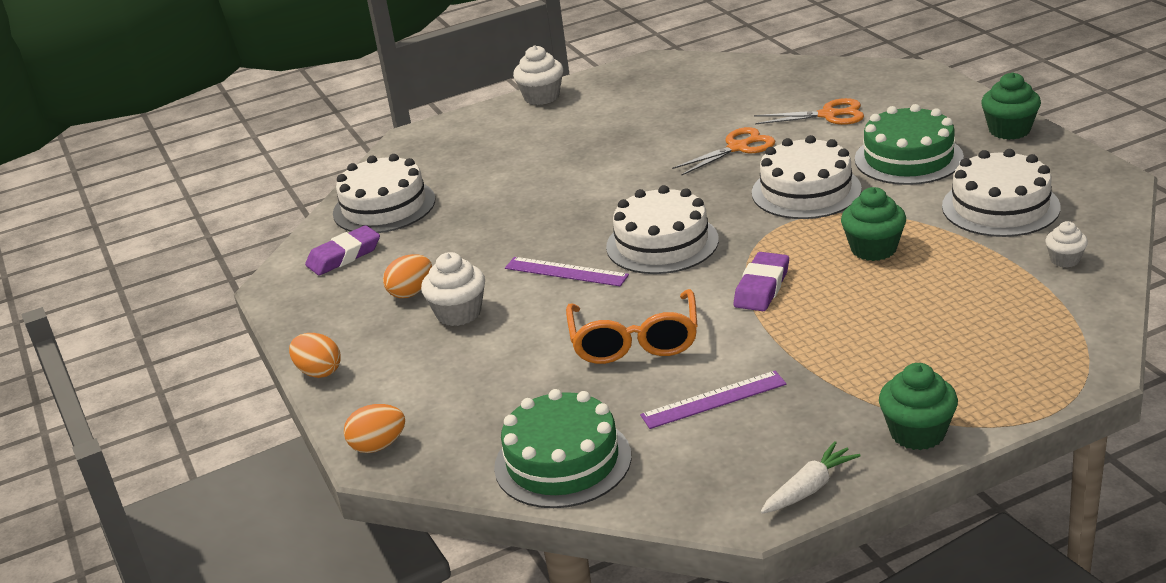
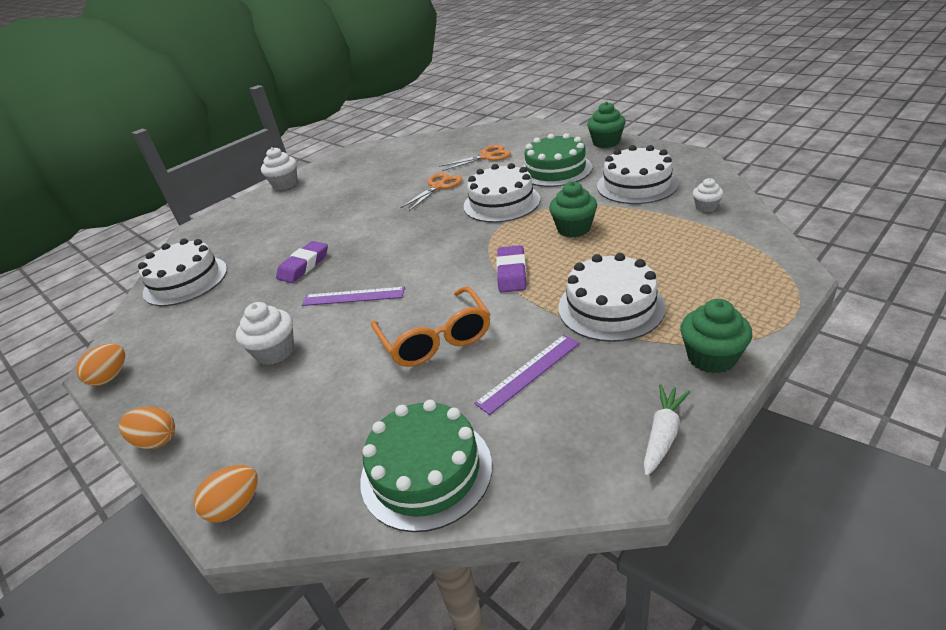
camera: 20 degrees left, 5 degrees up
(344, 256) = (159, 327): purple eraser -> purple eraser (304, 266)
(411, 292) = (227, 344): orange egg -> orange egg (110, 377)
(662, 243) = (418, 259): white cake -> white cake (610, 307)

